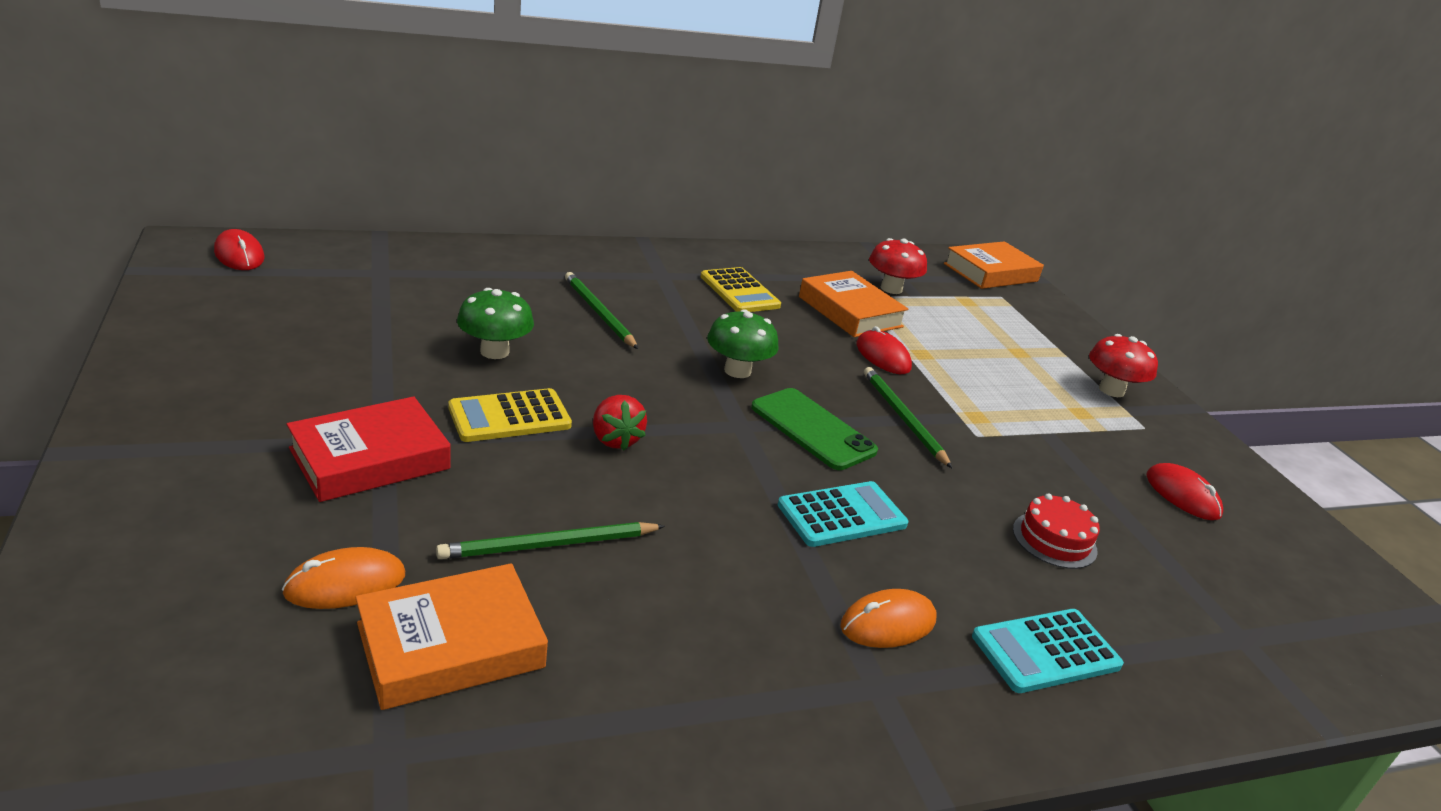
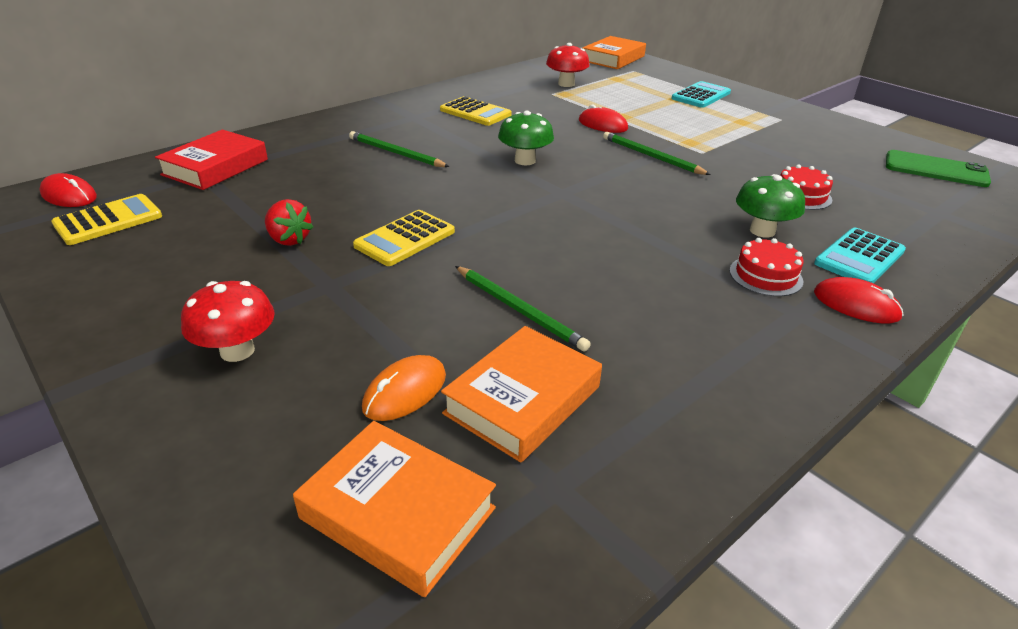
camera: 20 degrees left, 5 degrees up
(249, 293) = (108, 220): none -> yellow calculator
(370, 459) = (332, 302): red book -> red book (215, 167)
(494, 351) = (348, 200): green mushroom -> green mushroom (762, 231)
(549, 545) = (519, 310): green pencil -> green pencil turned 90 degrees counterclockwise
(615, 440) = (492, 229): red strawberry -> red strawberry (289, 240)
(812, 429) = (607, 180): green phone -> green phone (935, 169)
(842, 515) = (676, 224): turquoise calculator -> turquoise calculator (701, 96)
(850, 312) = (556, 104): orange book -> orange book (398, 513)
(888, 623) = (765, 276): orange mouse -> red cake
(1111, 390) = (744, 104): red mushroom -> red mushroom (237, 351)
(1182, 495) = (836, 149): red mouse -> red mouse (856, 305)

